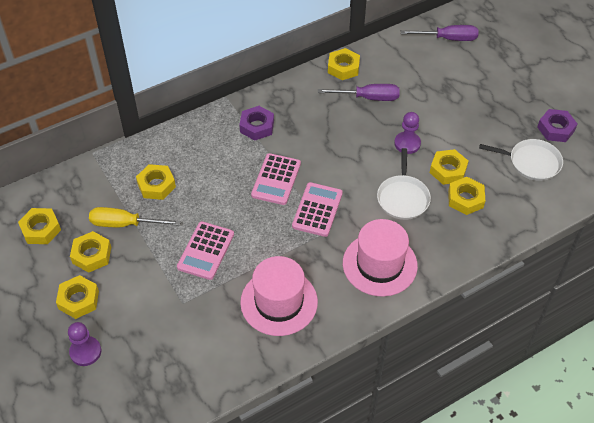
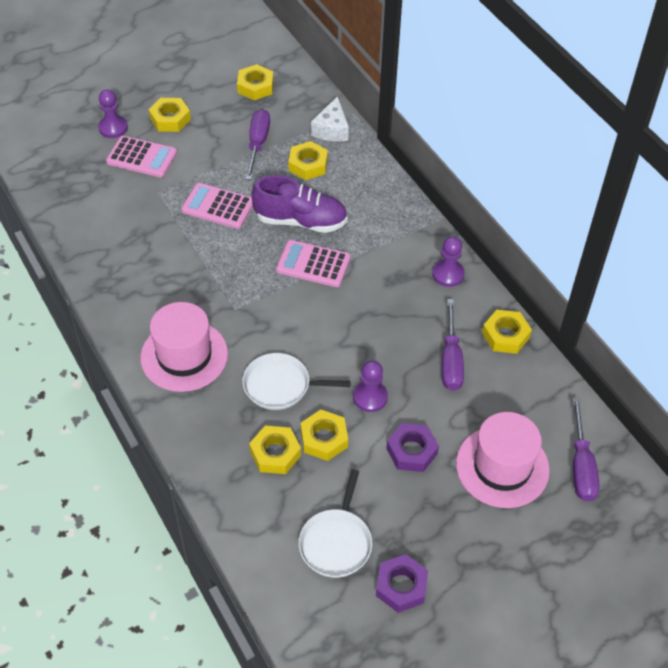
camera: 90 degrees right, 0 degrees up
(91, 255) = (221, 123): yellow nut -> none
(111, 169) = (331, 129): none -> white cheese
(124, 224) = (258, 144): yellow screwdriver -> purple screwdriver
(226, 189) = (301, 221): none -> purple shoe
(257, 126) = (396, 247): purple nut -> purple nut (411, 451)
(279, 302) = (146, 265): pink hat -> pink hat (502, 467)
(285, 96) = (448, 274): none -> purple pawn
(317, 210) = (266, 301): pink calculator -> pink calculator (142, 157)

